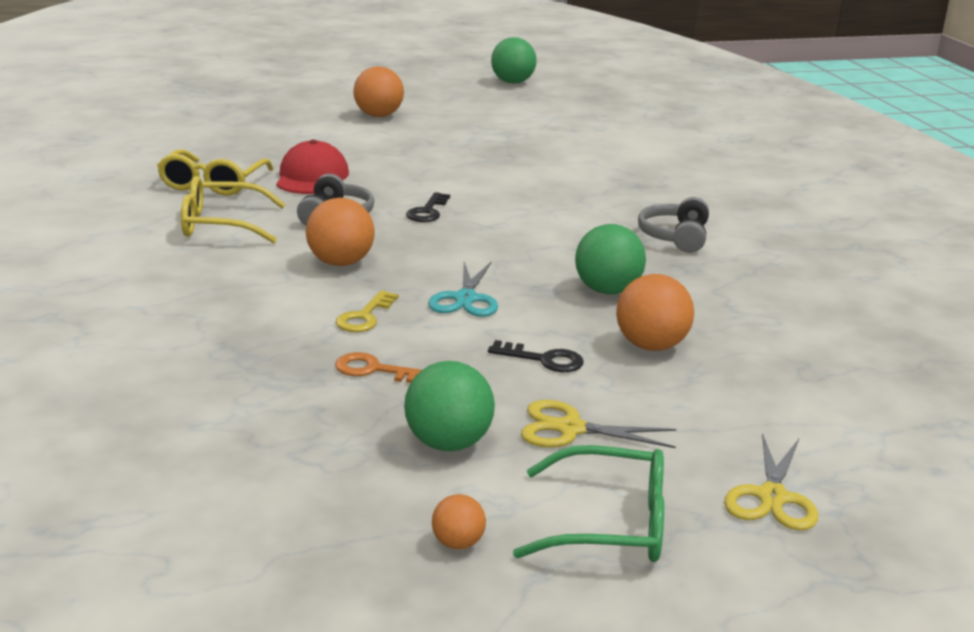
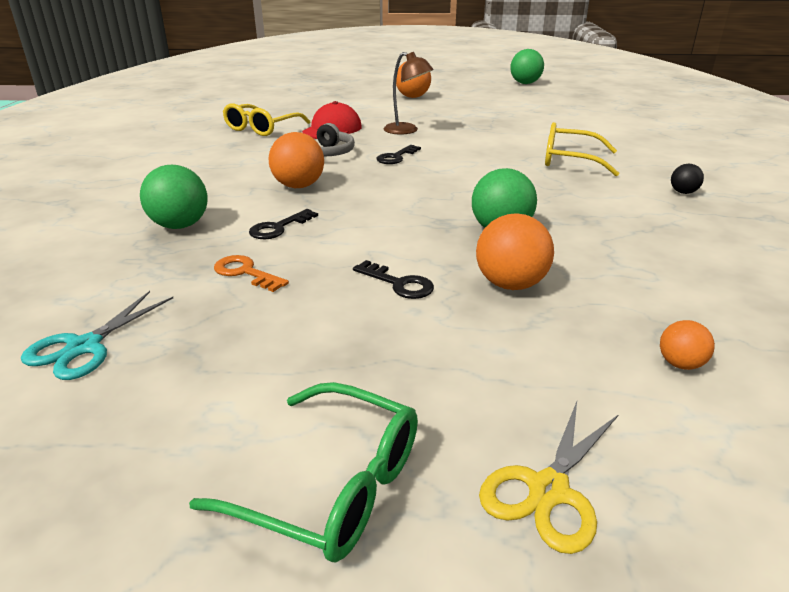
camera: 20 degrees right, 5 degrees up
(220, 224) = (240, 153): yellow glasses -> yellow glasses (569, 160)
(365, 317) = (279, 228): yellow key -> black key
(411, 171) = (407, 131): none -> brown lamp
(448, 443) = (245, 353): green ball -> green ball (180, 225)
(458, 543) = (153, 473): orange ball -> orange ball (680, 364)
(465, 299) = (372, 223): turquoise scissors -> turquoise scissors (84, 347)
(570, 429) = (373, 357): yellow scissors -> none
(675, 237) = (591, 193): grey headphones -> none
(766, 226) = (683, 192): none -> black ball

